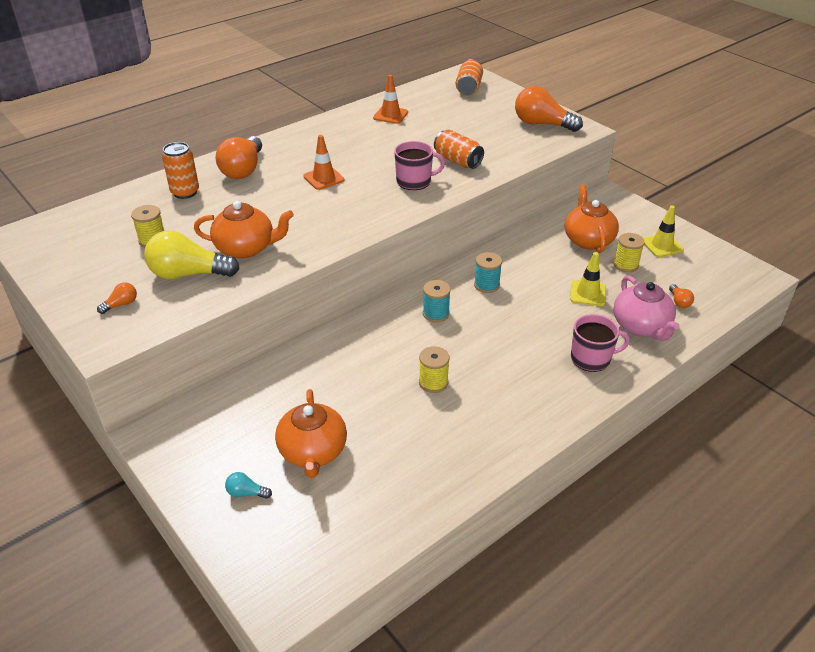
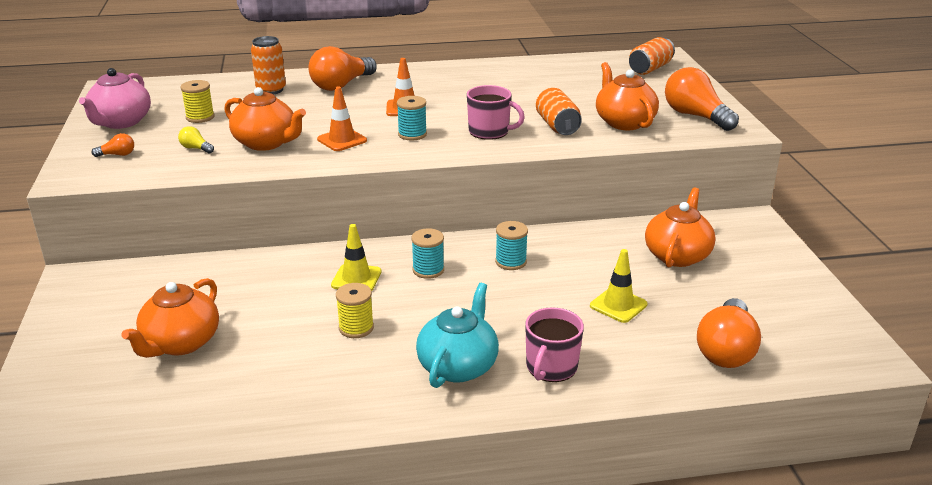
camera: 30 degrees right, 10 degrees down
(188, 274) = (196, 148): yellow light bulb -> yellow light bulb, size x0.44
(246, 493) = (90, 353): turquoise light bulb -> none
(358, 202) = (412, 134): none -> turquoise spool
(390, 115) = (535, 74): orange traffic cone -> orange traffic cone (342, 140)
(500, 144) = (624, 122): none -> orange teapot
(533, 383) = (458, 366): none -> turquoise teapot
(591, 358) = (551, 367): pink mug -> pink mug turned 90 degrees clockwise
(626, 265) = (697, 292): yellow spool -> none
(641, 326) = (648, 358): pink teapot -> pink teapot (121, 122)
(662, 245) = (767, 288): yellow traffic cone -> yellow traffic cone (356, 278)
(679, 302) = (726, 350): orange light bulb -> orange light bulb, size x2.26

